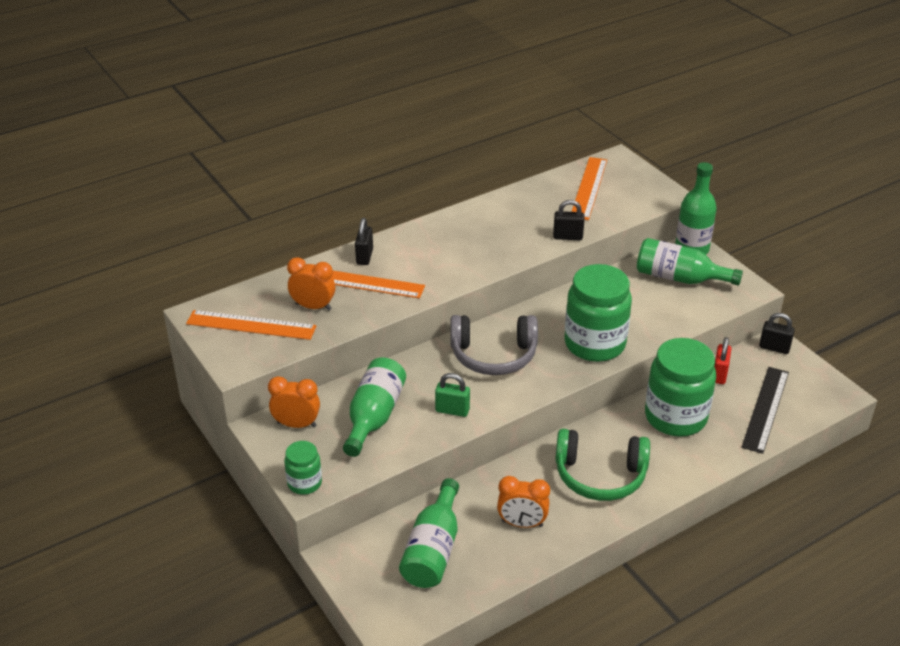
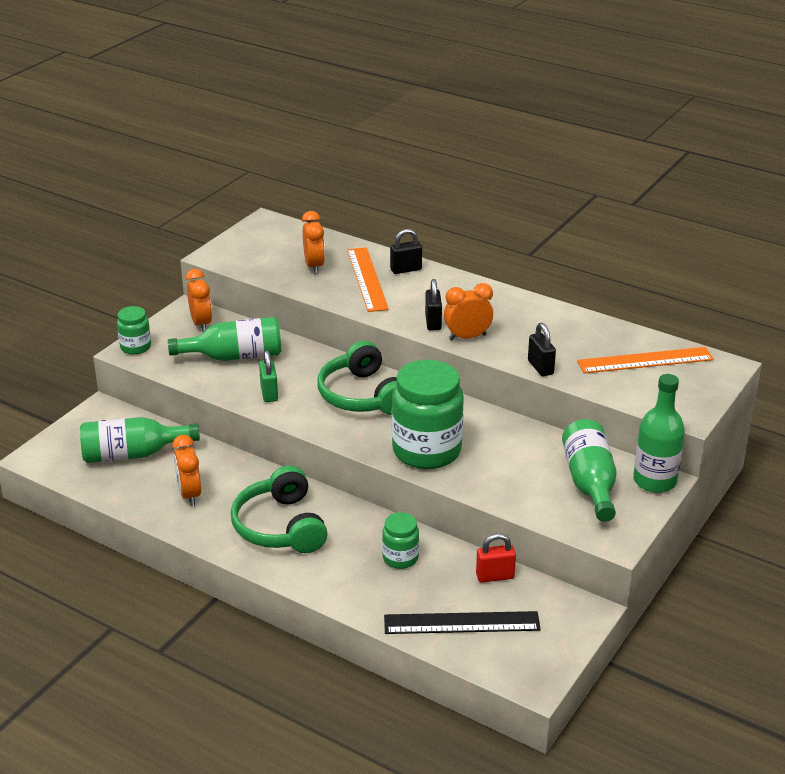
camera: 65 degrees right, 5 degrees down
(251, 325) = (268, 247): orange ruler -> none
(493, 355) = (362, 396): grey headphones -> green headphones
(499, 258) = (467, 337): none -> orange clock
(675, 417) = (400, 558): green jar -> green jar, size x0.50
(774, 348) = (577, 611): black padlock -> black padlock (433, 322)

